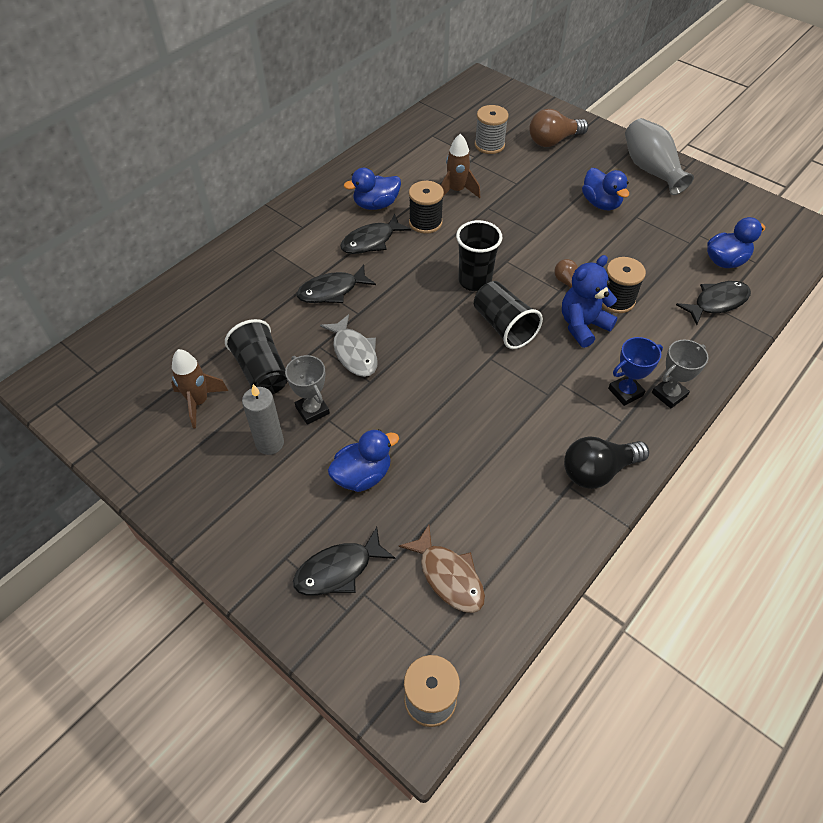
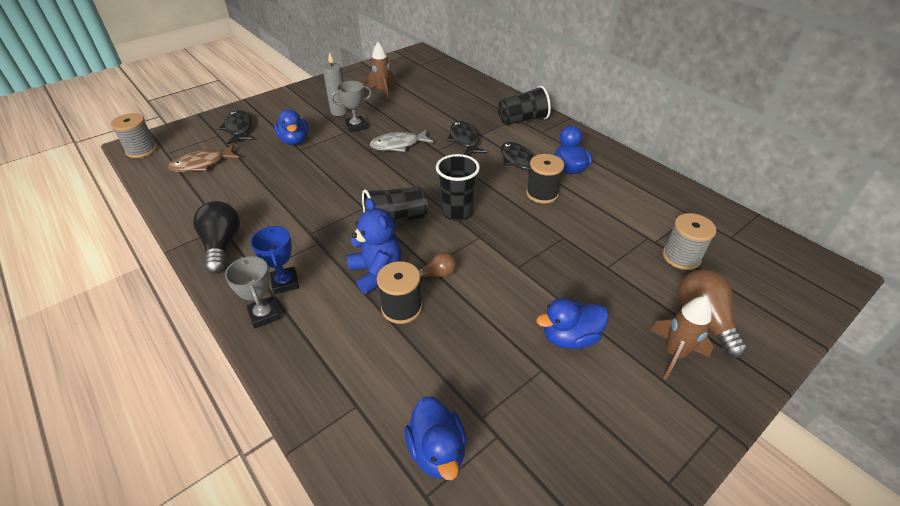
camera: 100 degrees right, 10 degrees down
(262, 371) = (397, 111): black cup -> black cup (522, 120)
(456, 191) = (591, 219): brown rocket -> brown rocket (674, 354)
(651, 170) = (651, 422): grey vase -> none
(717, 302) = (366, 408): black fish -> none

